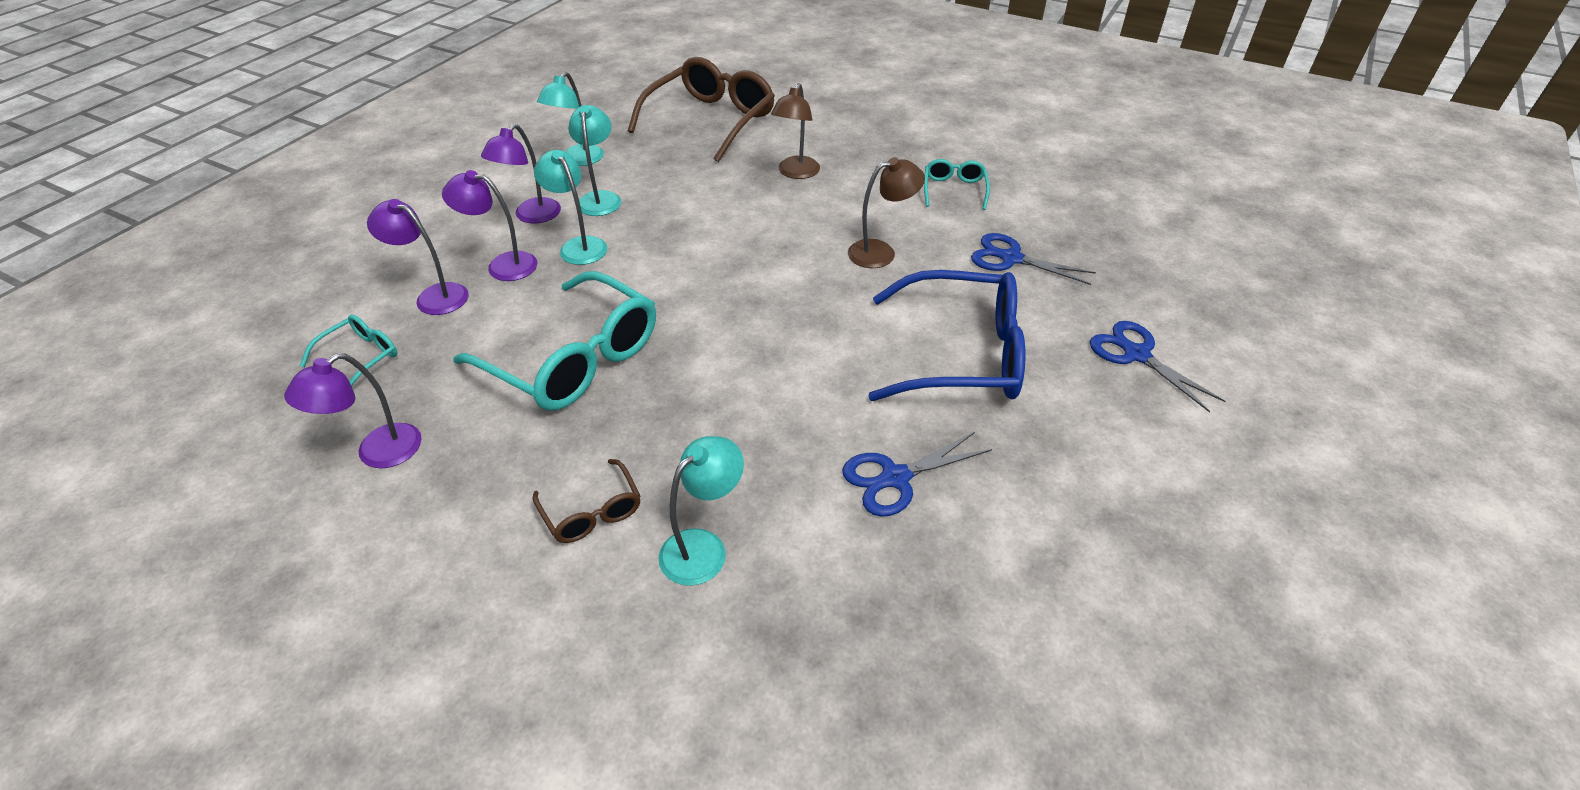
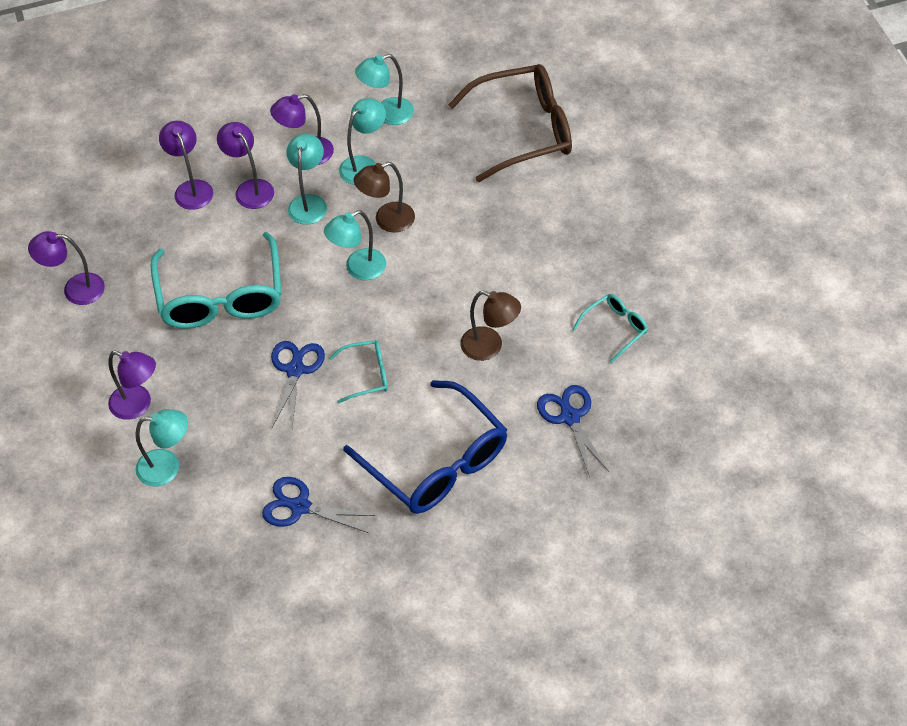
camera: 45 degrees right, 10 degrees up
(361, 358) = (117, 212): turquoise glasses -> turquoise glasses (366, 375)
(592, 512) = (138, 405): brown glasses -> purple lamp
(690, 265) = (358, 269): none -> turquoise lamp
(796, 173) = (521, 231): brown lamp -> brown lamp (387, 220)
(1136, 355) = (543, 547): blue scissors -> blue scissors (295, 370)

